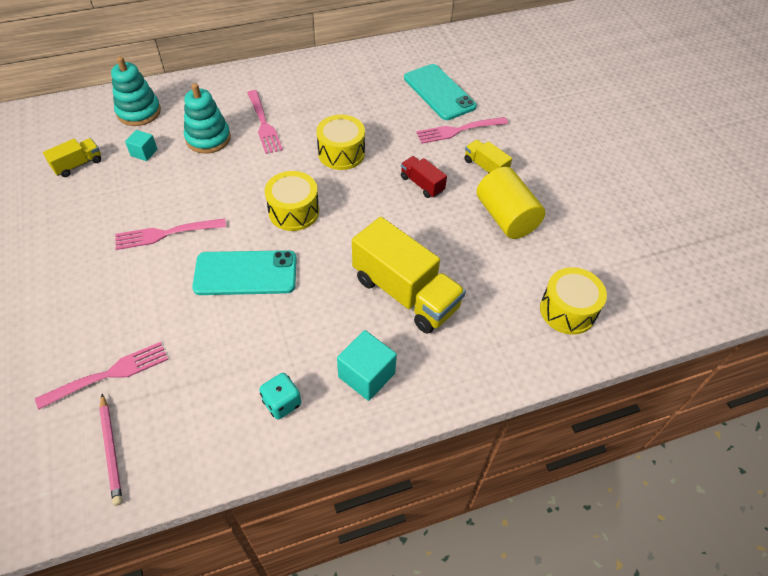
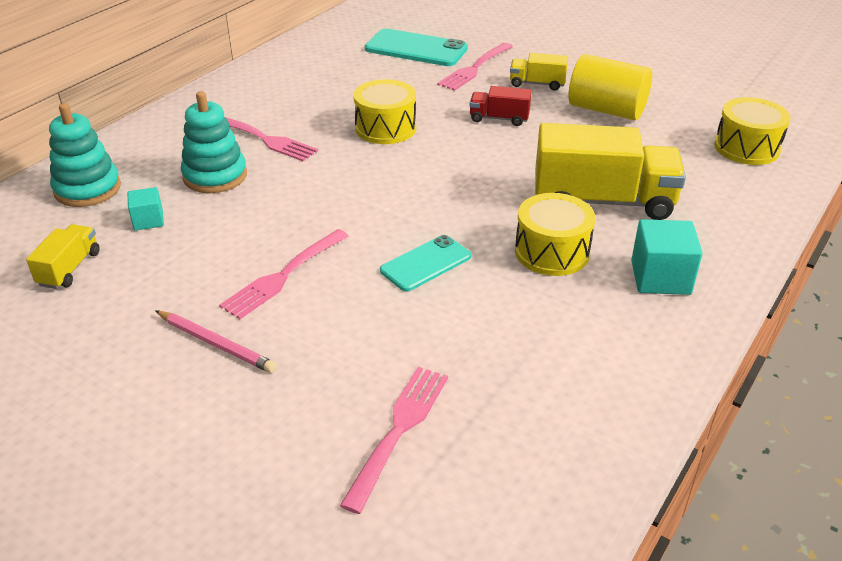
camera: 35 degrees left, 15 degrees down
(111, 450) = (503, 493): pink pencil -> pink pencil (216, 344)
(245, 273) = (425, 263): turquoise phone -> turquoise phone, size x0.64
(282, 403) = (618, 343): turquoise dice -> none
(294, 211) = (403, 192): yellow drum -> yellow drum (552, 252)

